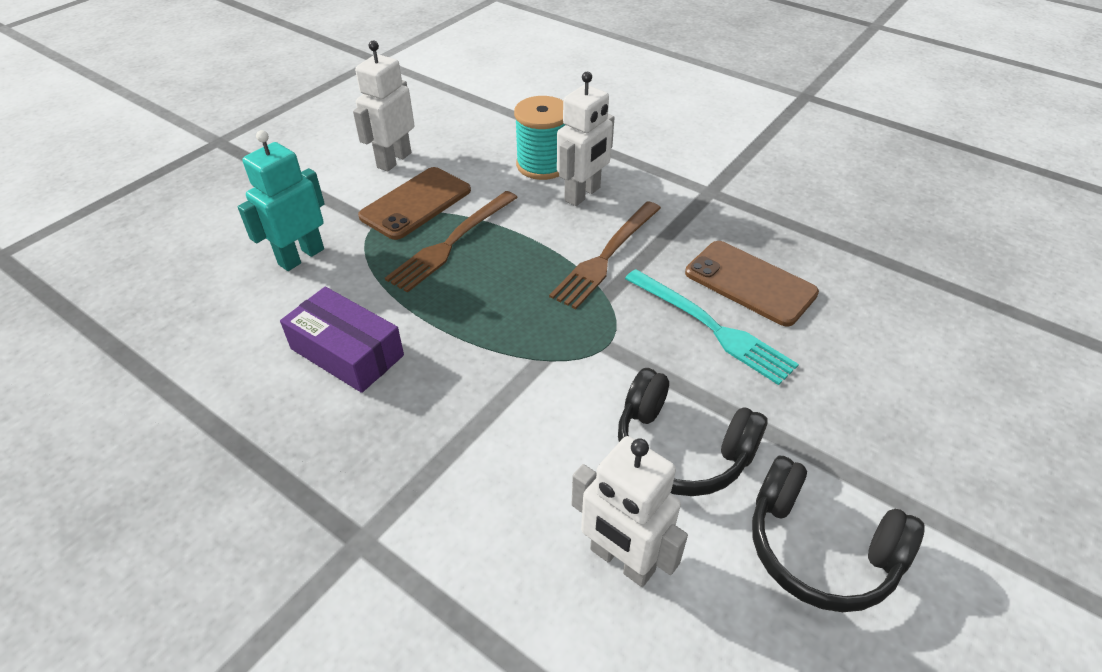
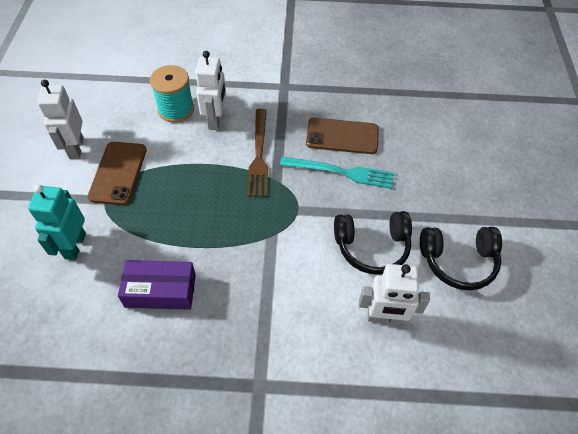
camera: 35 degrees left, 10 degrees up
(452, 242) = (163, 189): brown fork -> none

